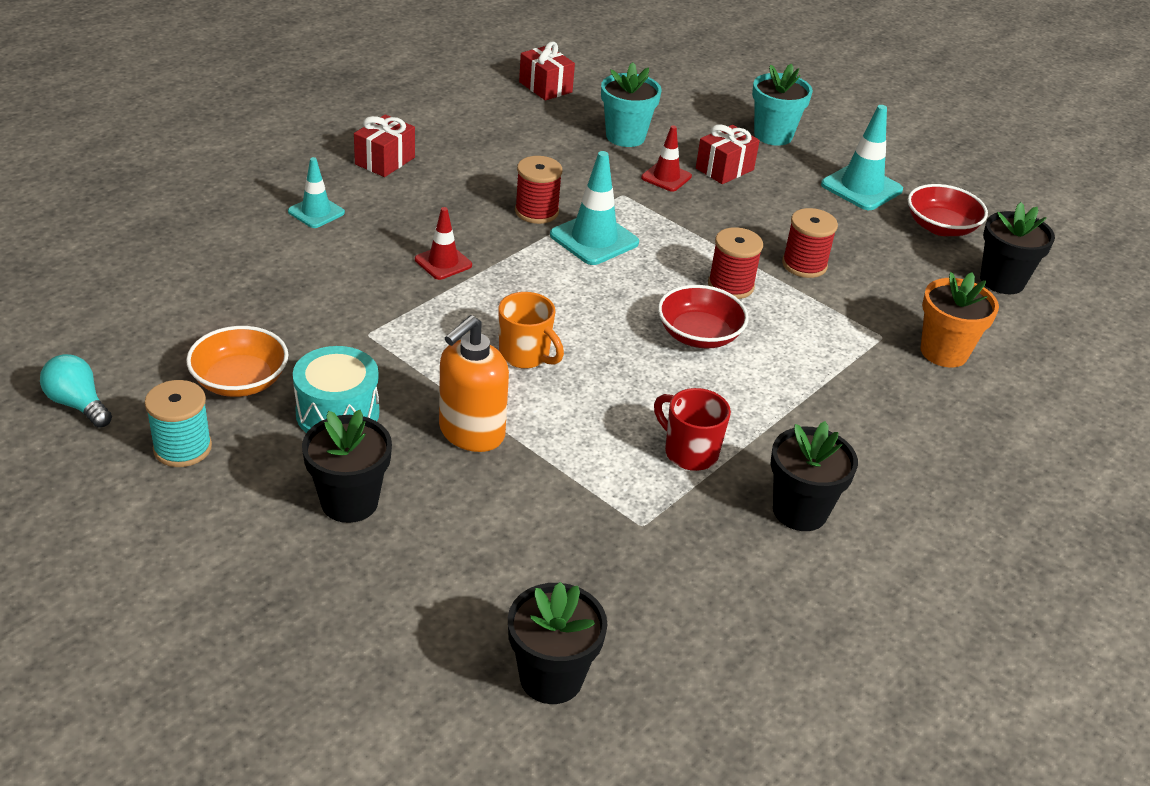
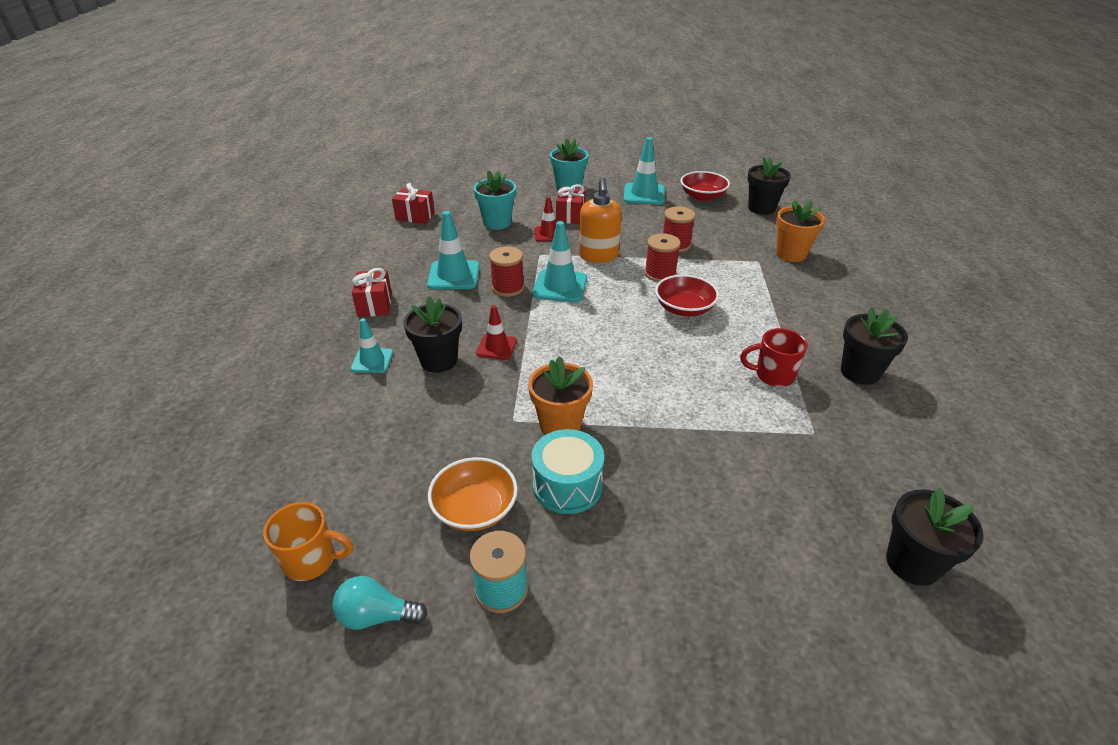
camera: 35 degrees left, 0 degrees up
(349, 502) = (657, 541): black flower pot -> black flower pot (439, 360)
(402, 363) = (560, 425): none -> orange flower pot
(471, 433) = (658, 442): orange soap dispenser -> orange soap dispenser (598, 256)
(499, 171) = (453, 275): none -> turquoise traffic cone
(525, 355) = (620, 375): orange mug -> orange mug (311, 560)

